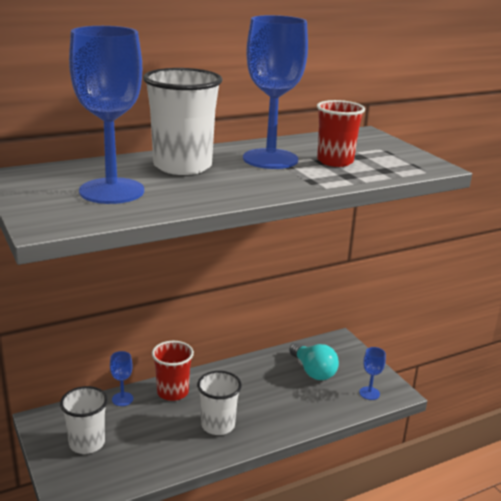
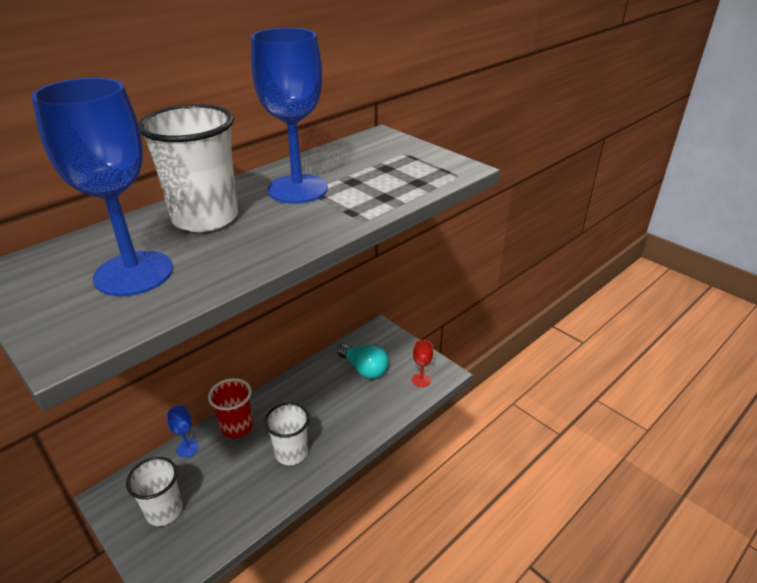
camera: 15 degrees left, 10 degrees up
(335, 161) = (365, 180): red cup -> none
(369, 393) = (421, 380): blue goblet -> red goblet

